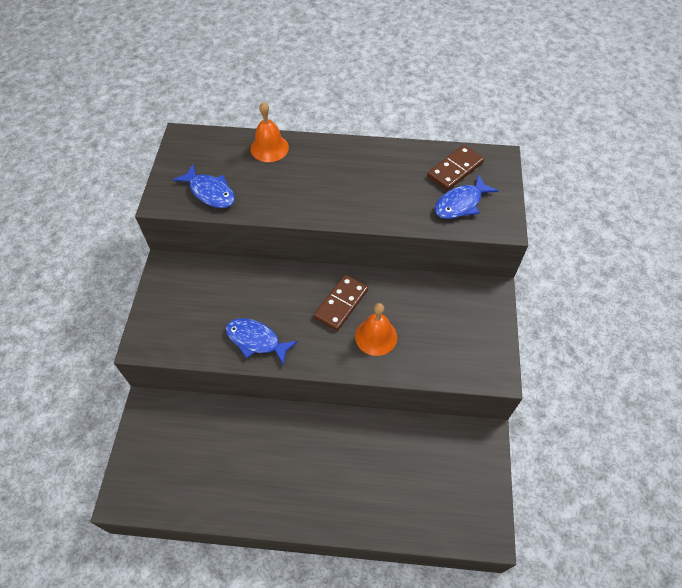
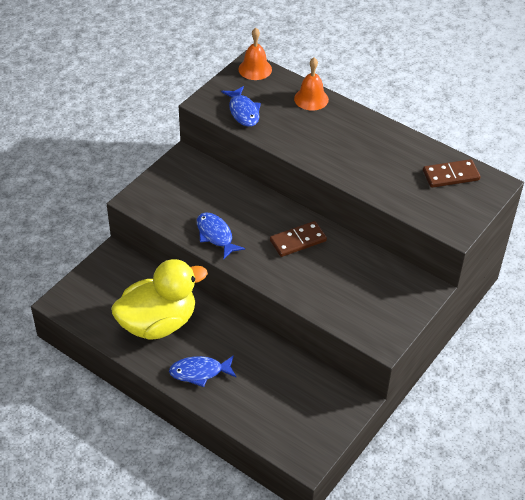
camera: 30 degrees right, 10 degrees down
(243, 462) = (158, 323): none -> yellow duck
(376, 336) = (308, 274): orange bell -> orange bell (255, 69)
(460, 204) = (434, 201): blue fish -> blue fish (199, 372)

